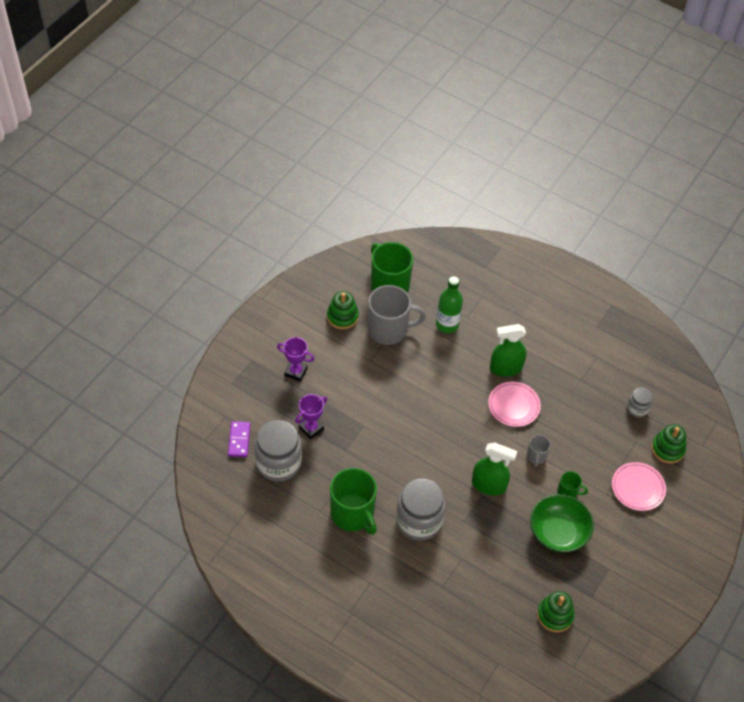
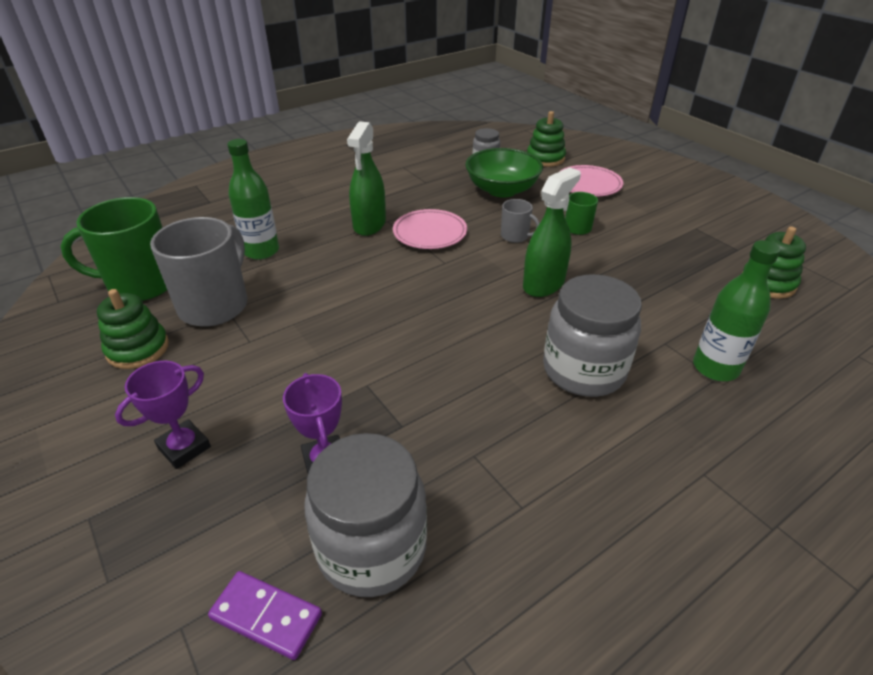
camera: 65 degrees left, 15 degrees down
(353, 514) = (544, 454): green mug -> none
(451, 585) = (715, 368): none -> green bottle
(558, 532) = (636, 249): green bowl -> green bowl (502, 190)

